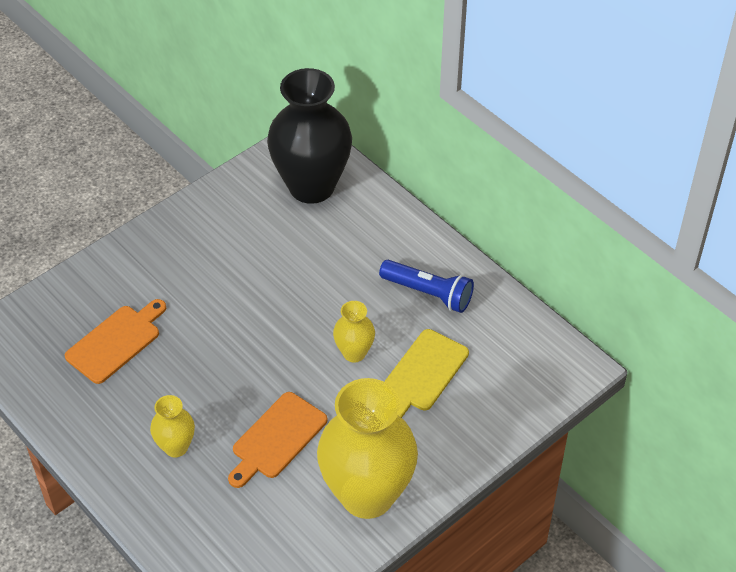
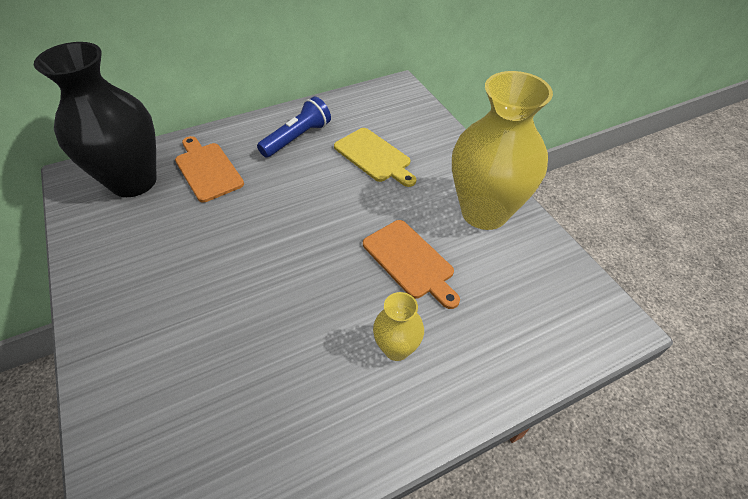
camera: 75 degrees left, 0 degrees up
(116, 342) = (227, 386): orange cutting board -> orange cutting board (207, 170)
(354, 353) = (336, 191): yellow vase -> none

